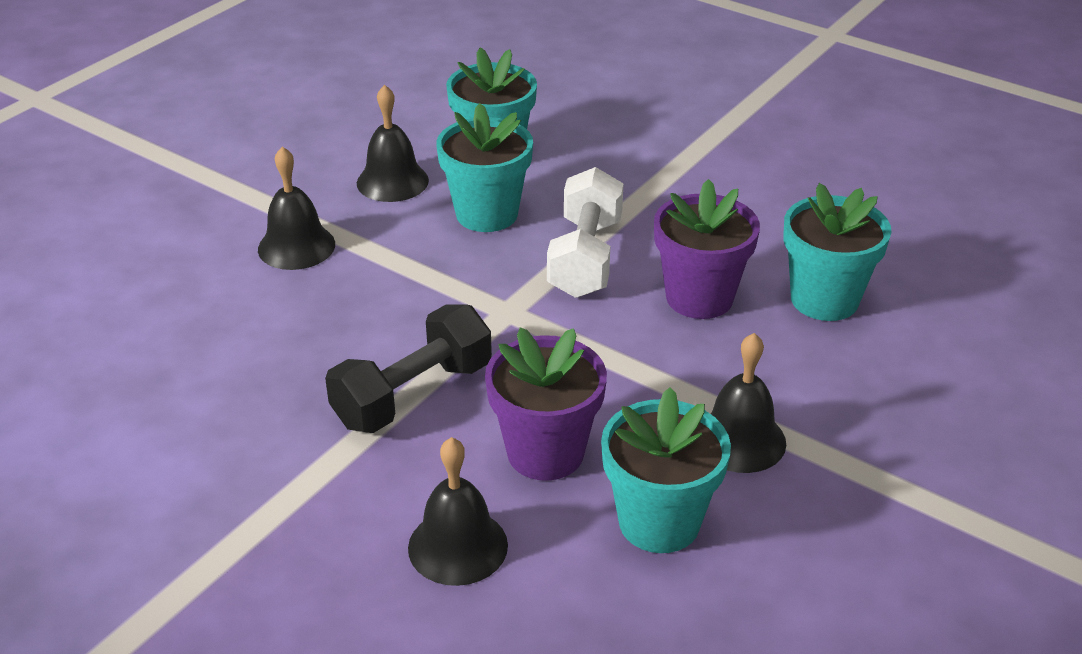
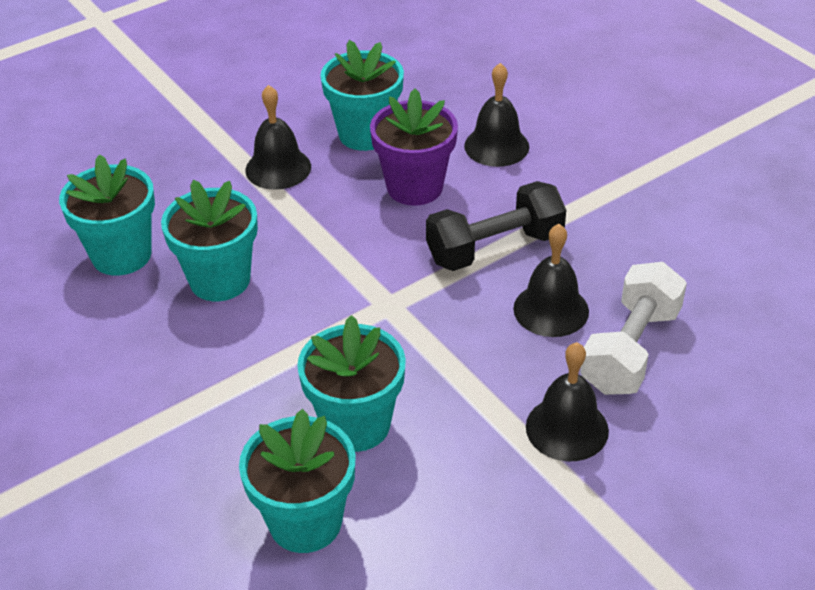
camera: 160 degrees left, 5 degrees up
(392, 181) = (440, 504): black bell -> black bell (551, 309)
(585, 258) = (290, 344): white dumbbell -> white dumbbell (630, 349)
(699, 298) = (220, 280): purple flower pot -> turquoise flower pot

